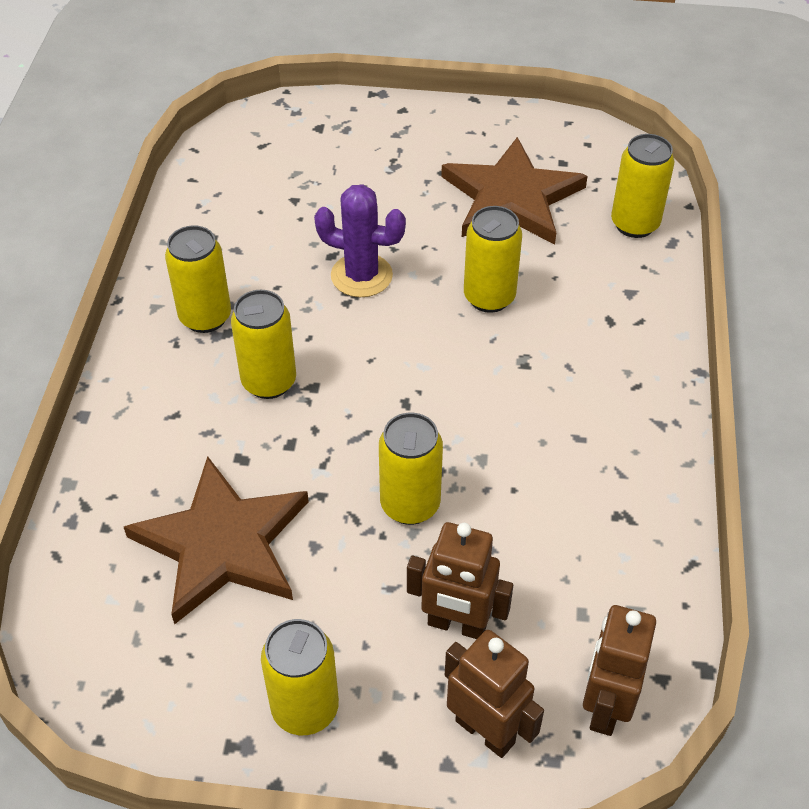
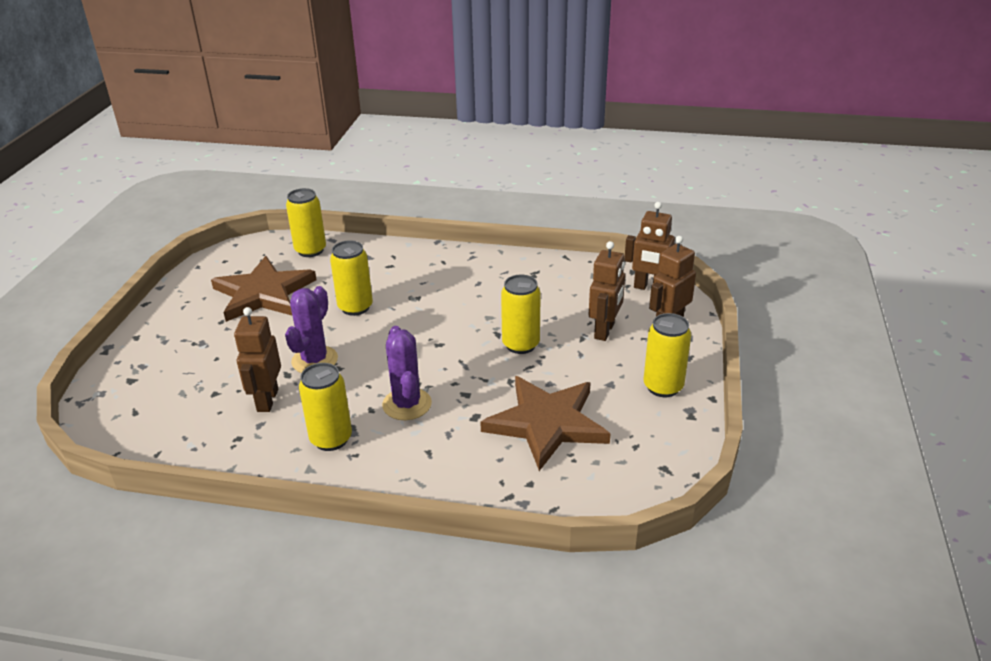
camera: 85 degrees left, 15 degrees down
(269, 382) = (407, 404): yellow can -> purple cactus
(280, 247) = (267, 400): none -> brown robot

